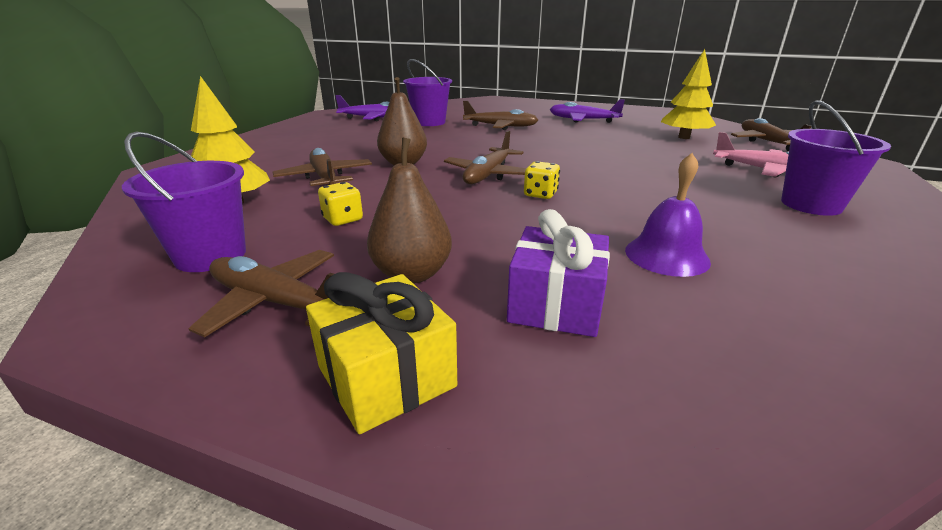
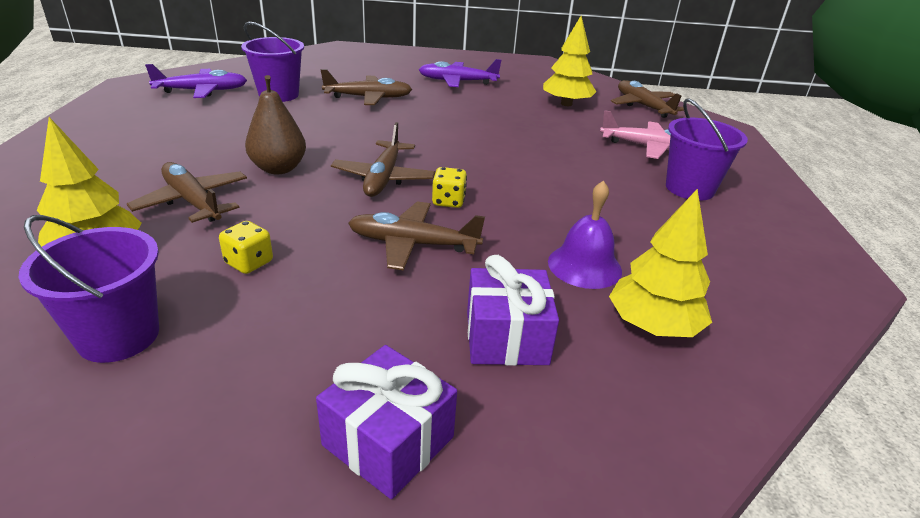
camera: 20 degrees left, 5 degrees up
(277, 302) = (236, 383): brown plane -> brown plane (413, 244)
(386, 377) = (388, 441): yellow gift -> purple gift
(412, 274) = (360, 324): brown pear -> none
(738, 319) = (653, 326): none -> yellow tree

